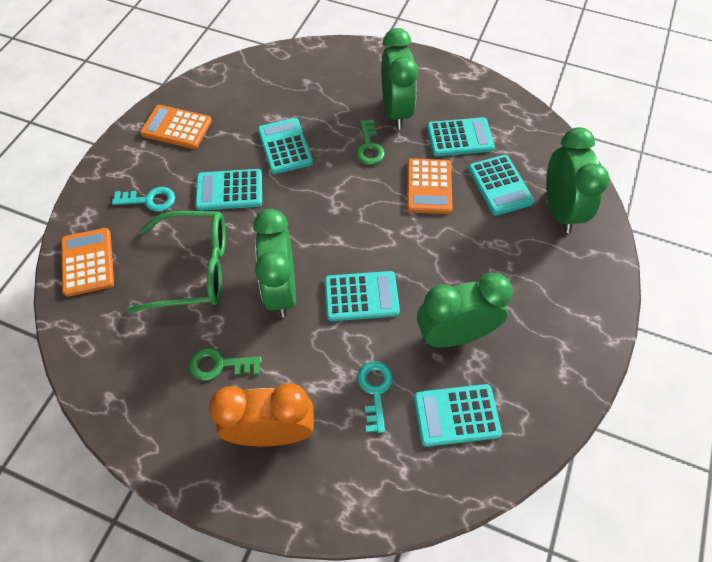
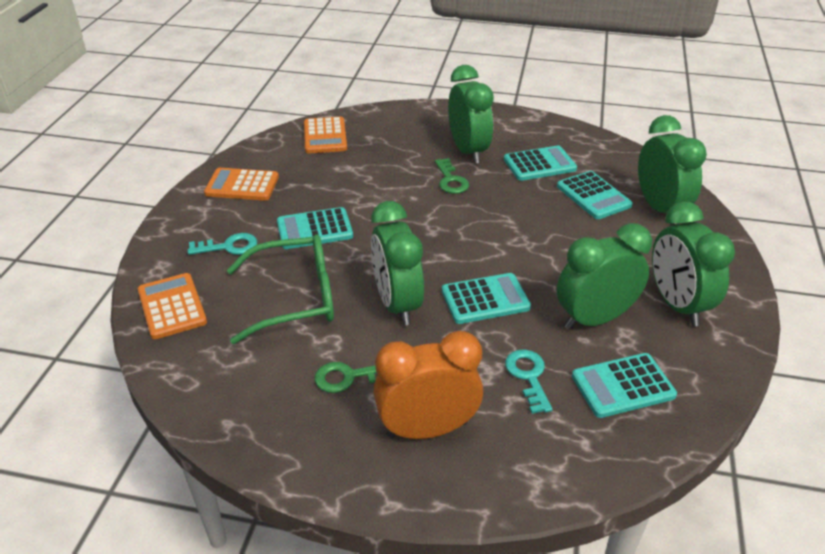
camera: 10 degrees left, 20 degrees down
(285, 146) = (363, 188): turquoise calculator -> none
(429, 186) = (523, 204): orange calculator -> orange calculator (325, 136)
(537, 331) = (677, 305): none -> green clock

